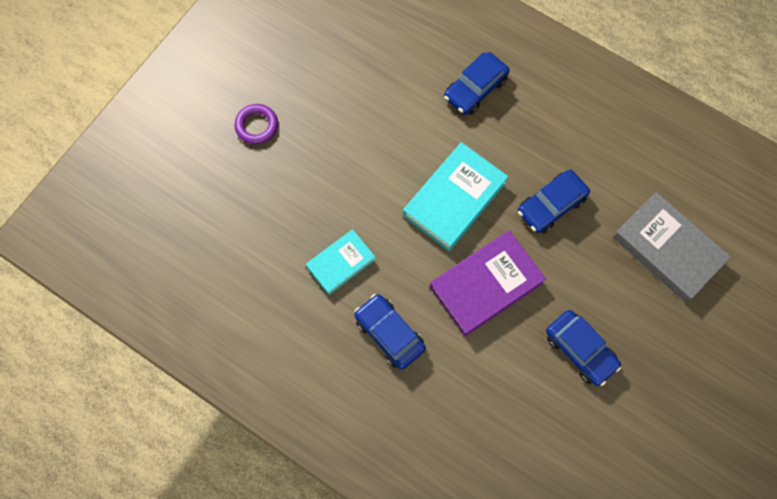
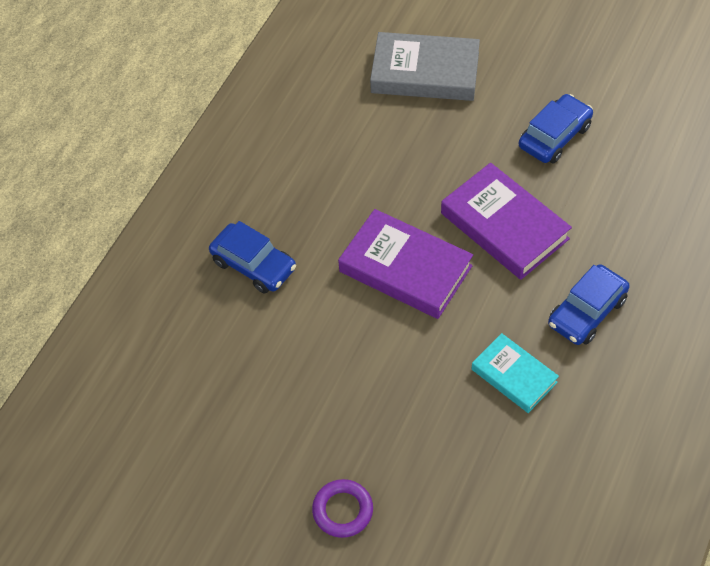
camera: 95 degrees left, 15 degrees down
(454, 199) = (405, 269): turquoise book -> purple book
(551, 205) = (394, 175): blue car -> none
(667, 249) = (425, 73): grey book -> grey book turned 60 degrees clockwise

